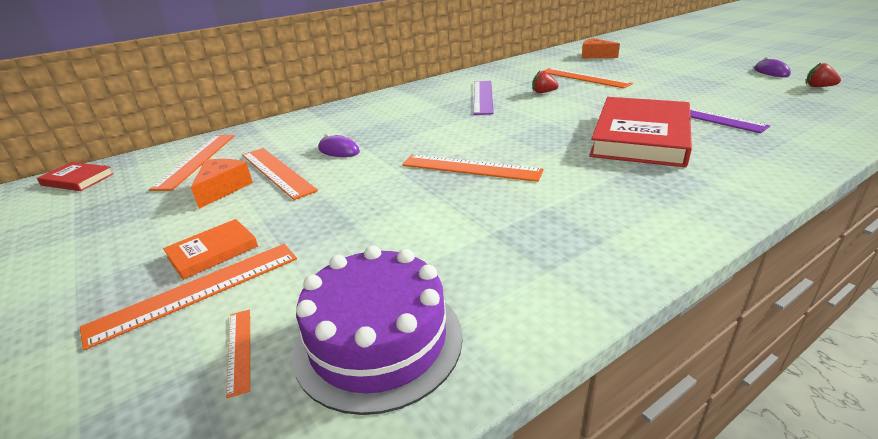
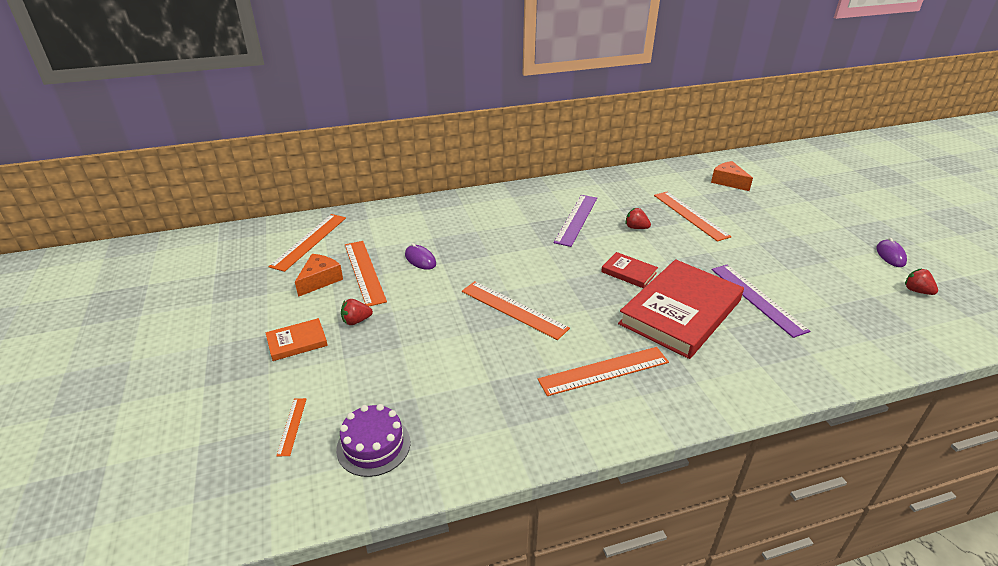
camera: 15 degrees right, 5 degrees up
(77, 179) = (221, 240): red book -> red book (629, 272)
(197, 291) = (279, 373): orange ruler -> orange ruler (604, 371)
(287, 215) = (356, 321): none -> red strawberry
(378, 341) = (373, 445): purple cake -> purple cake, size x0.67

